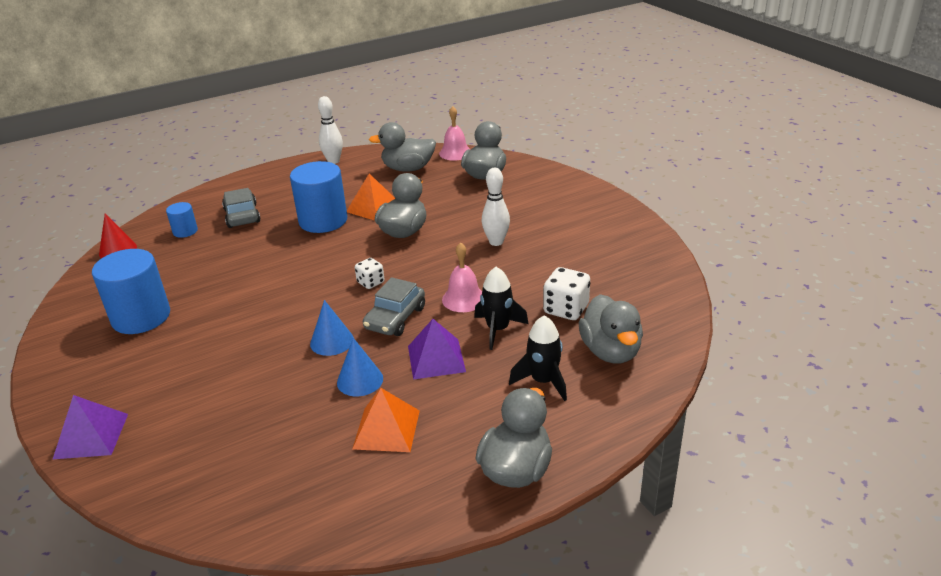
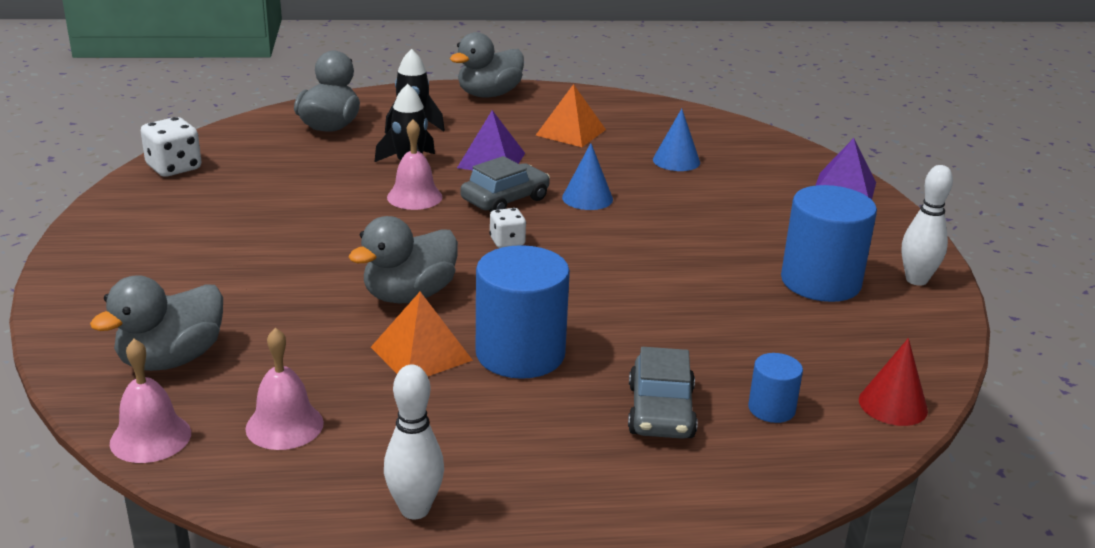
camera: 160 degrees left, 5 degrees down
(360, 380) = (575, 164): blue cone -> blue cone (676, 161)
(408, 169) = (284, 425): grey duck -> pink bell
(496, 242) = (303, 244): white bowling pin -> white bowling pin (916, 280)
(566, 309) = (323, 161): white dice -> white dice (174, 168)

